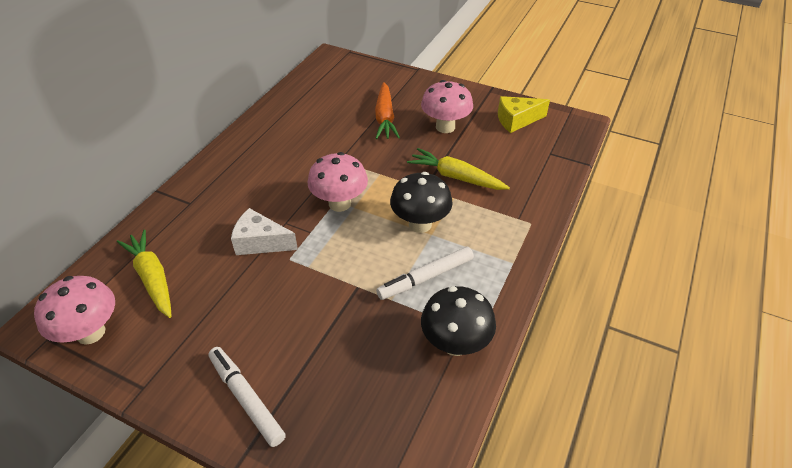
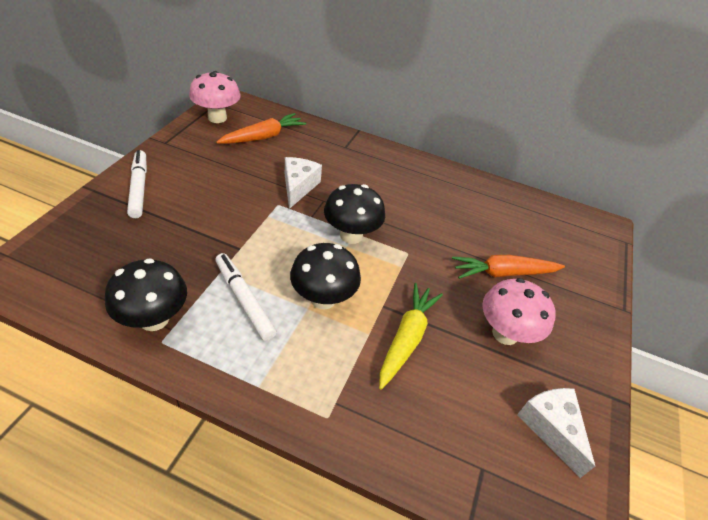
camera: 80 degrees right, 0 degrees up
(152, 278) = (263, 137): yellow carrot -> orange carrot
(246, 398) = (139, 188): white marker -> white marker turned 60 degrees counterclockwise
(339, 203) = (351, 235): pink mushroom -> black mushroom
(516, 120) = (551, 428): yellow cheese -> white cheese

